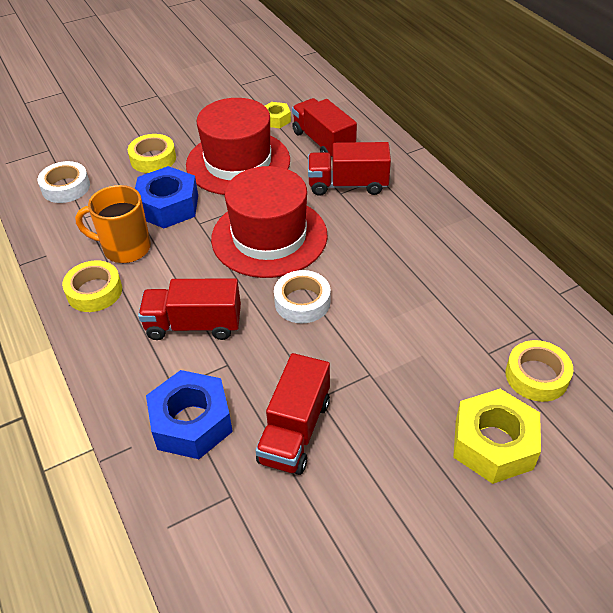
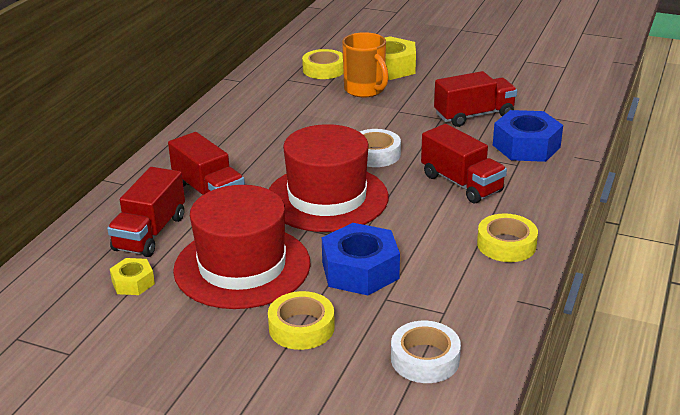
camera: 130 degrees left, 15 degrees down
(125, 248) = (443, 260): orange mug -> orange mug (365, 90)

